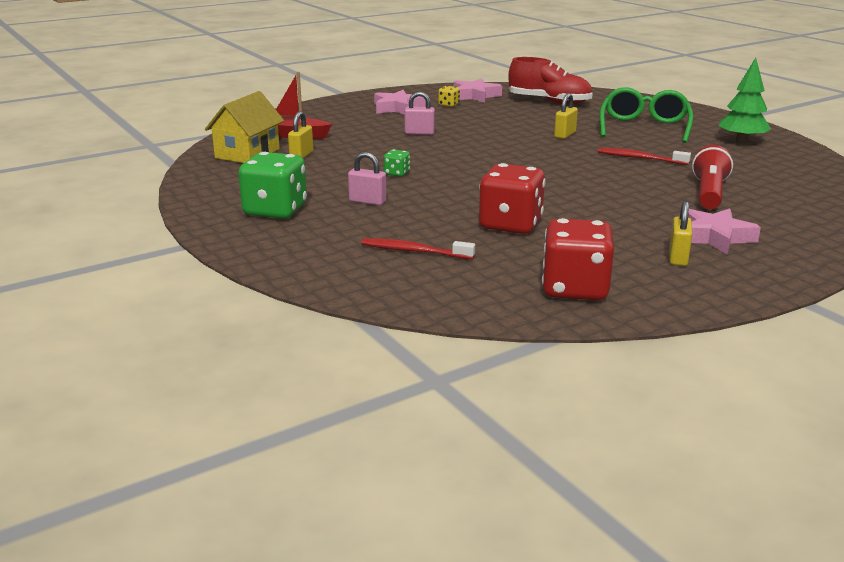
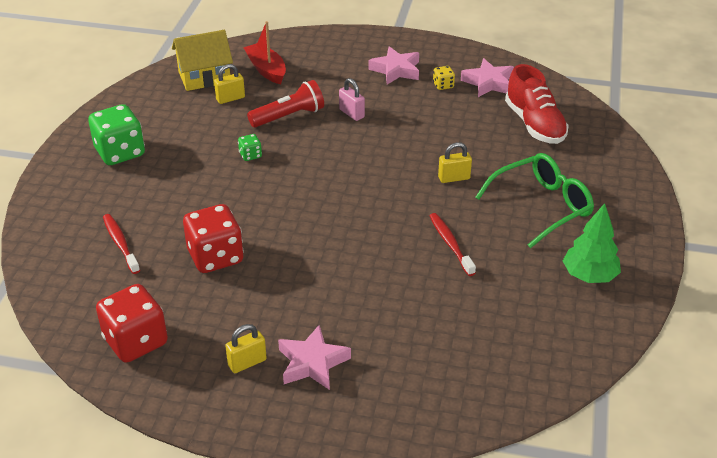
camera: 45 degrees right, 15 degrees up
(367, 201) = (181, 176): pink padlock -> none
(709, 193) = (411, 318): red flashlight -> red flashlight (289, 116)

